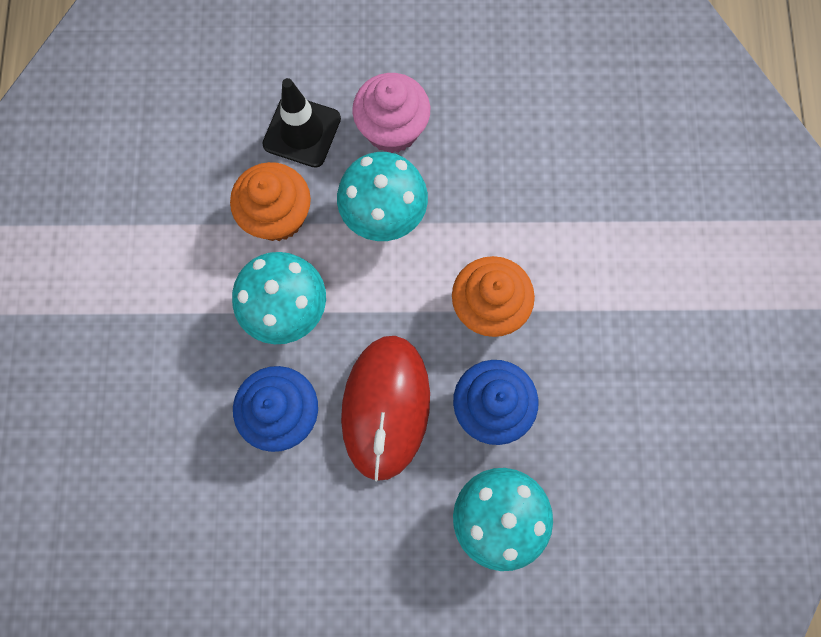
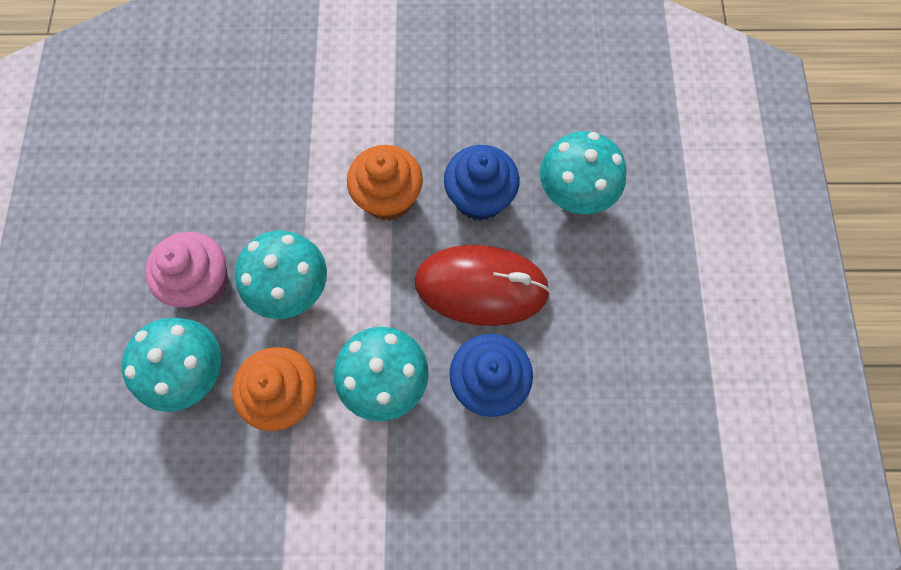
camera: 90 degrees left, 5 degrees down
(302, 131) = (193, 373): black traffic cone -> turquoise mushroom

